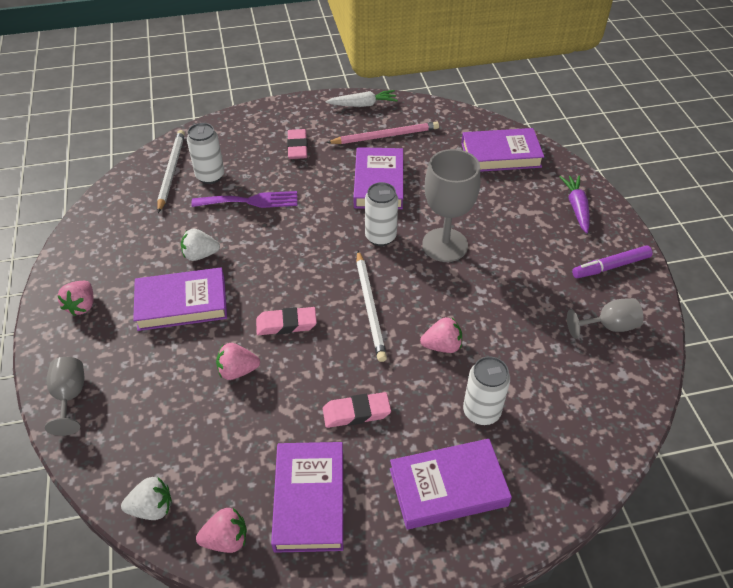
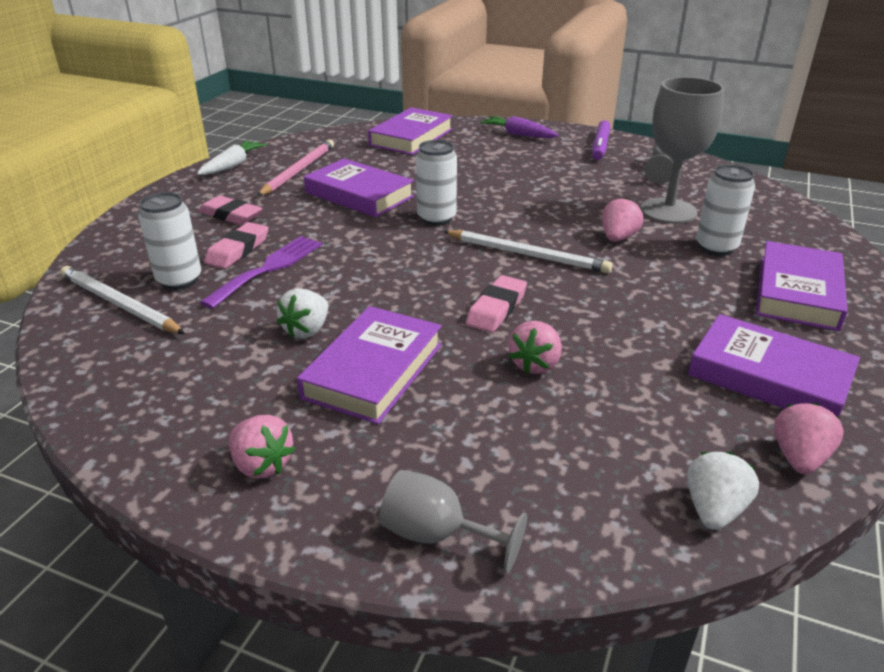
camera: 55 degrees left, 15 degrees down
(356, 412) = (666, 309): pink eraser -> pink eraser (238, 250)
(445, 245) = (490, 194): grey goblet -> grey goblet (668, 211)

